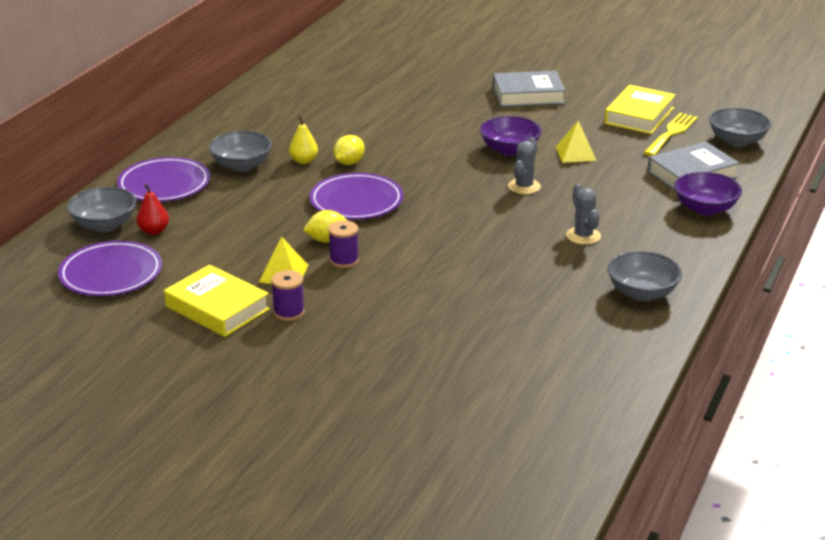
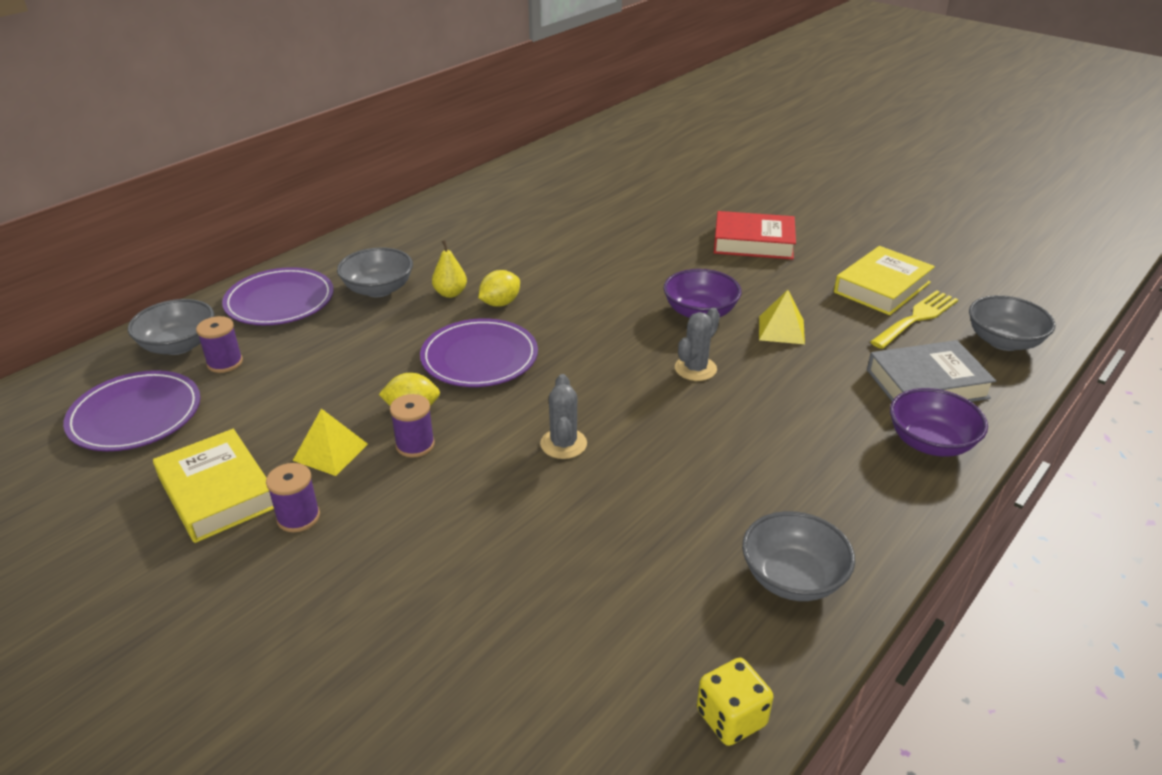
camera: 15 degrees right, 5 degrees up
(154, 231) = (225, 363): red pear -> purple spool
(528, 95) = (753, 242): grey book -> red book
(583, 236) = (743, 460): grey cactus -> grey cactus (563, 444)
(632, 362) = (731, 718): none -> yellow dice

